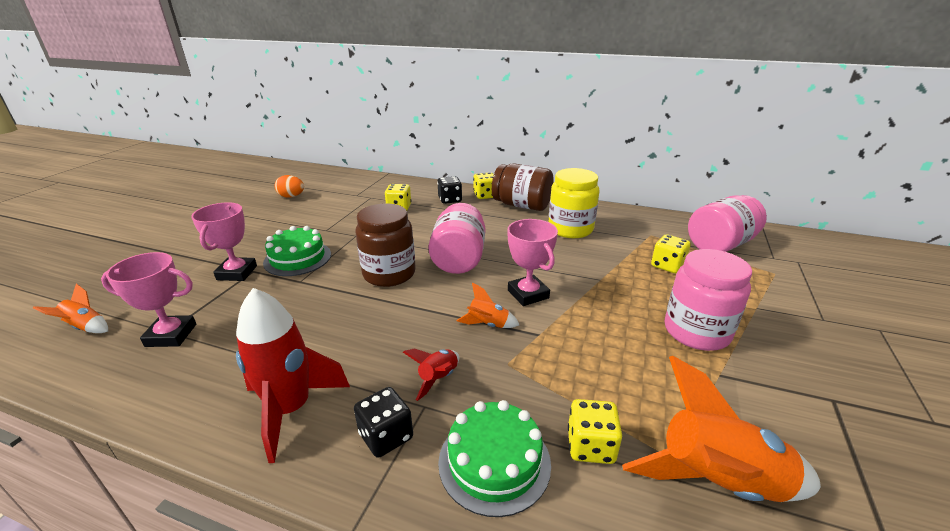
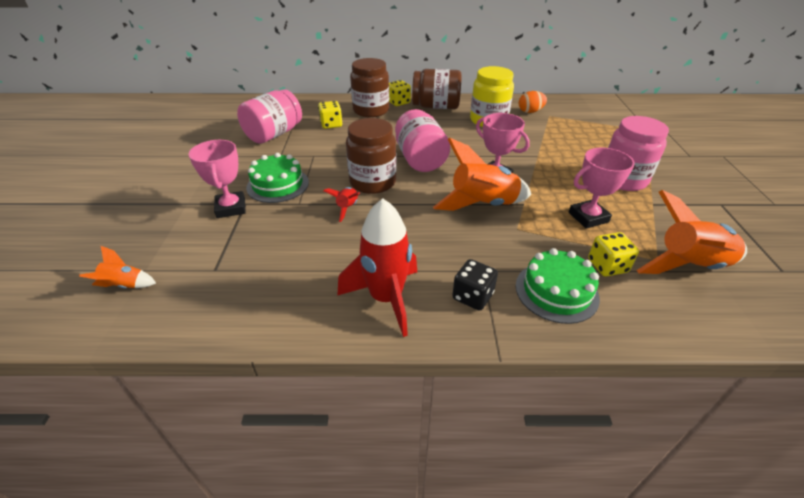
camera: 20 degrees left, 10 degrees up
(171, 335) = (222, 272): pink trophy -> pink trophy (588, 217)
(291, 196) = (215, 130): orange egg -> orange egg (530, 112)
(438, 379) = (477, 250): red rocket -> red rocket (347, 208)
(450, 200) = (371, 110): black dice -> brown jar
(487, 325) = (482, 205): orange rocket -> orange rocket, size x2.04
(667, 265) = (575, 137): yellow dice -> none
(720, 245) = (600, 115): pink jar -> pink jar (274, 134)

